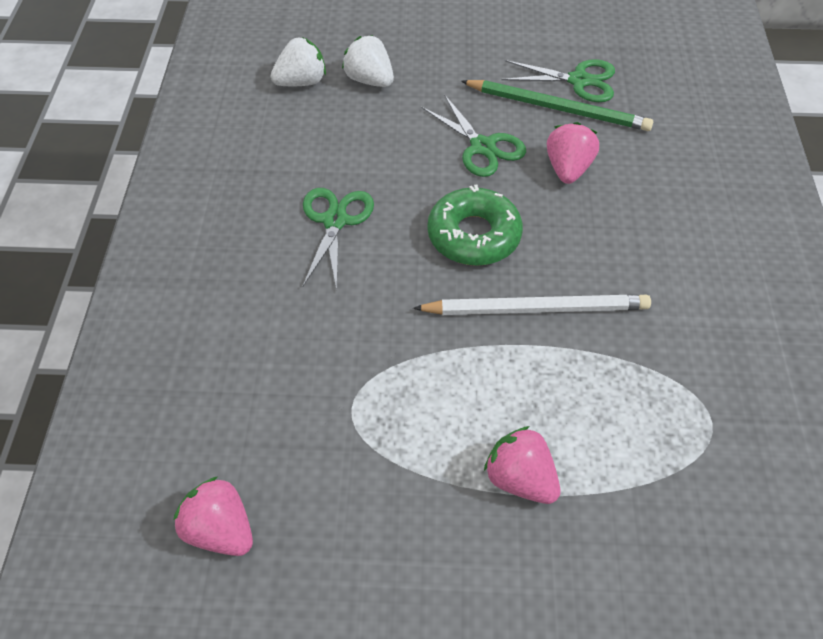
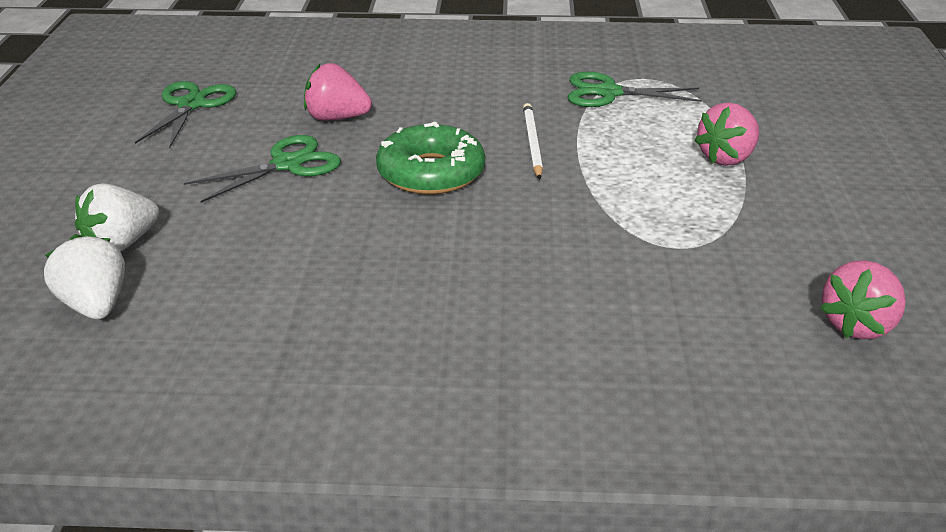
camera: 90 degrees left, 20 degrees down
(335, 221) = (399, 265): green scissors -> green scissors (608, 93)
(536, 309) = (532, 143): white pencil -> white pencil, size x0.63
(558, 108) = (235, 118): green pencil -> none

